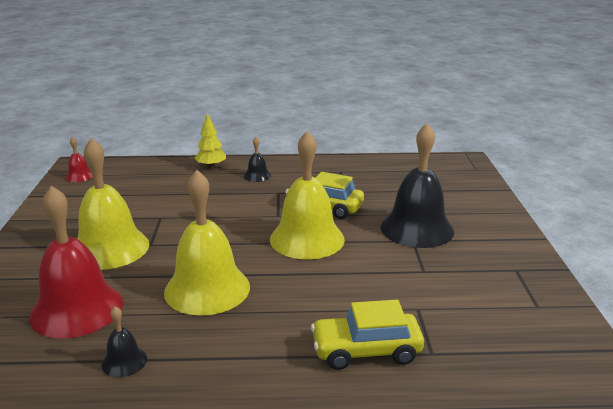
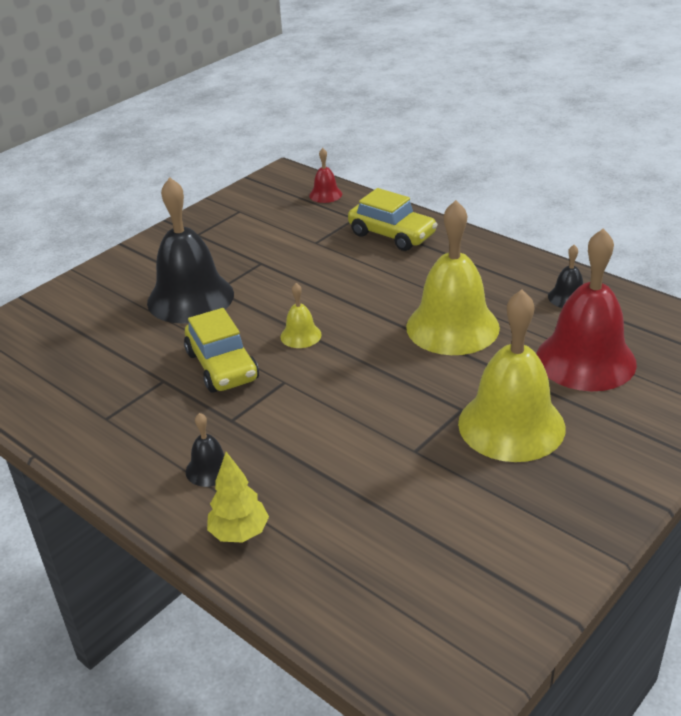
camera: 135 degrees left, 10 degrees up
(79, 176) = (462, 641): red bell -> red bell (325, 194)
(307, 239) = (300, 335): yellow bell -> yellow bell, size x0.44

